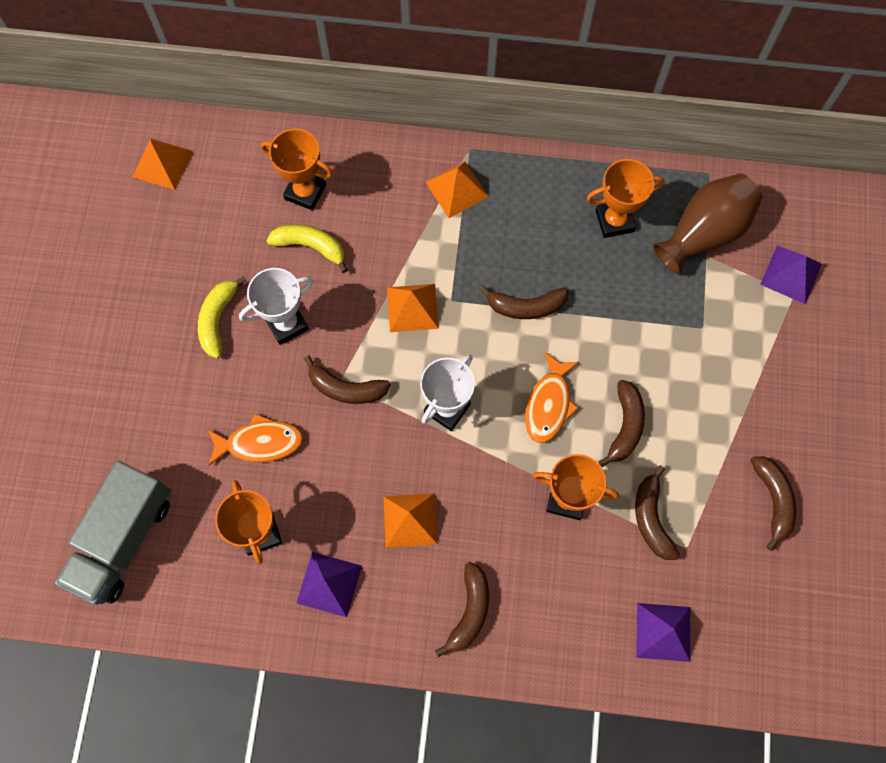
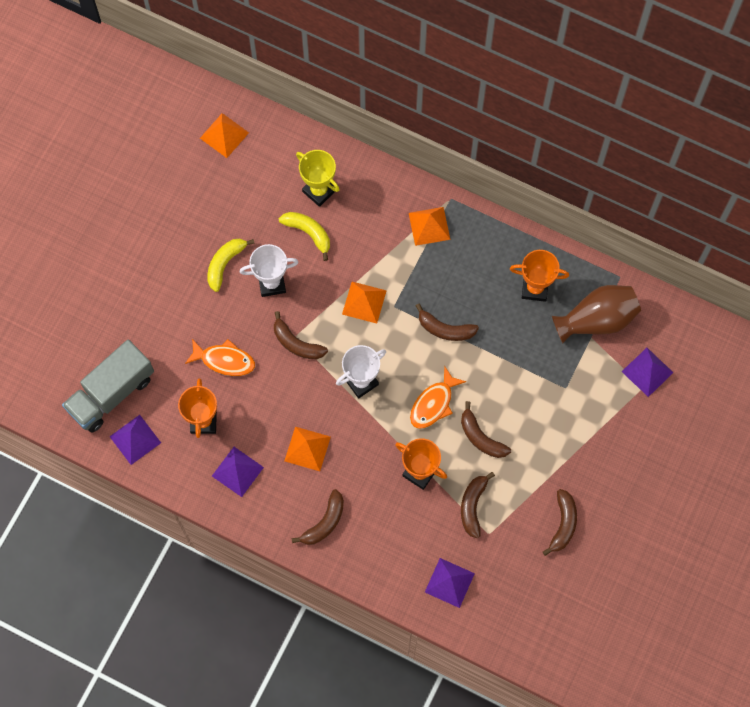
camera: 20 degrees right, 0 degrees up
(176, 590) = (135, 439): none -> purple pyramid
(305, 192) = (319, 191): orange trophy -> yellow trophy
(625, 426) = (481, 437): brown banana -> brown banana turned 105 degrees clockwise

